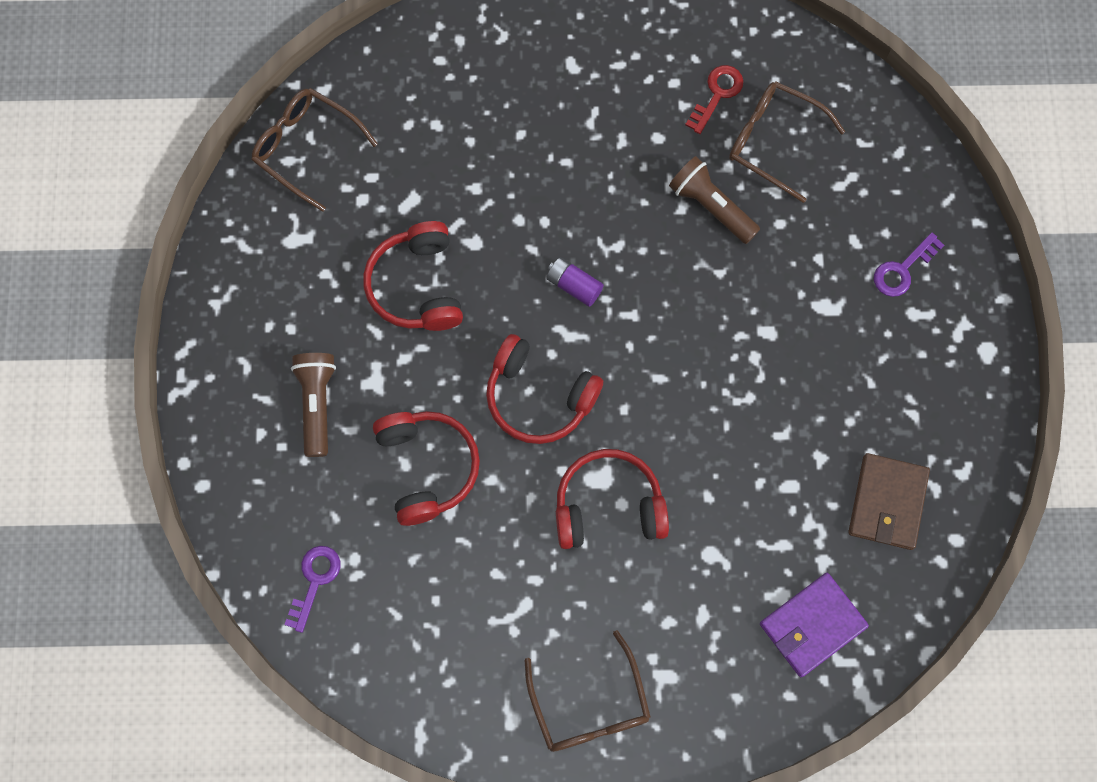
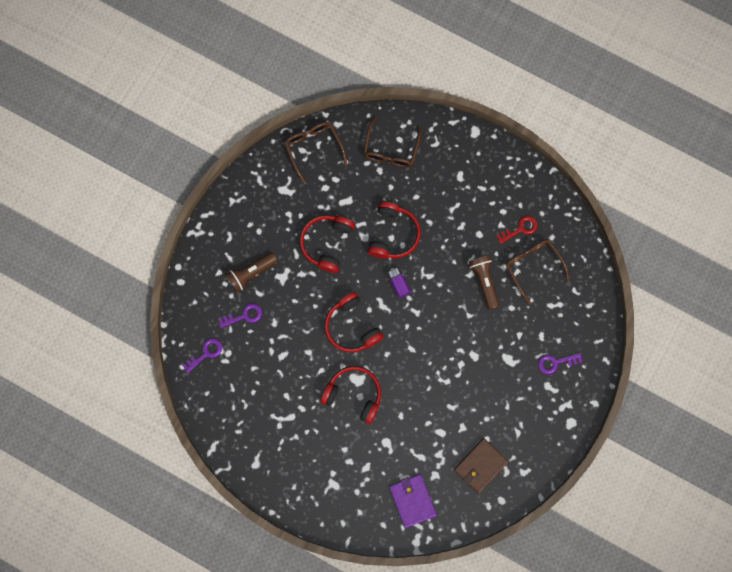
camera: 30 degrees right, 5 degrees up
(317, 404) = (251, 273): brown flashlight -> brown flashlight turned 150 degrees counterclockwise
(345, 480) = (244, 315): none -> purple key
(426, 467) = (283, 330): red headphones -> red headphones (392, 234)
(589, 704) = (293, 477): brown glasses -> brown glasses (391, 148)
(812, 625) = (412, 500): purple wallet -> purple wallet turned 75 degrees clockwise

